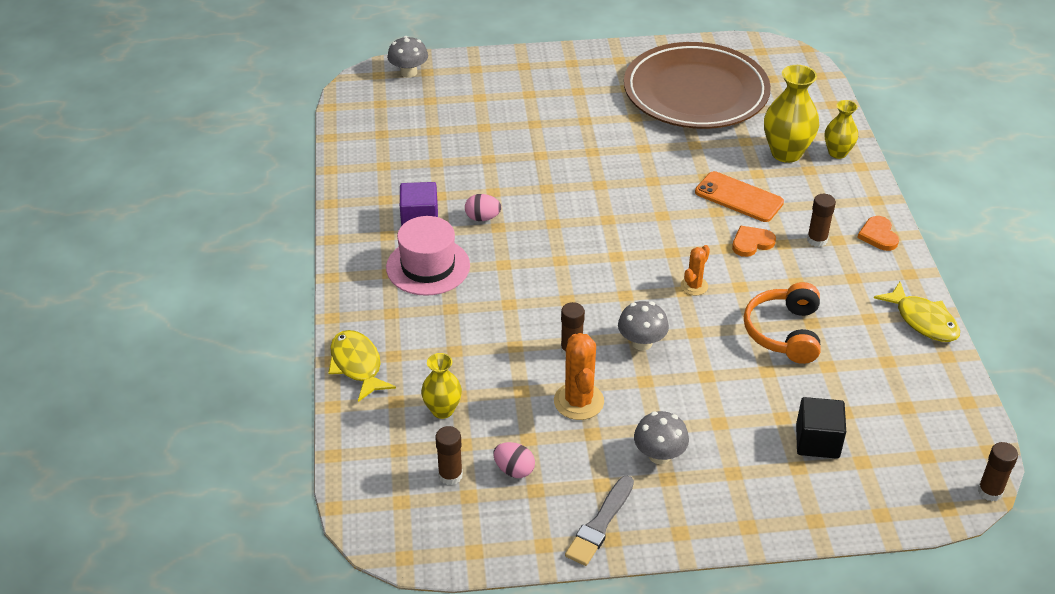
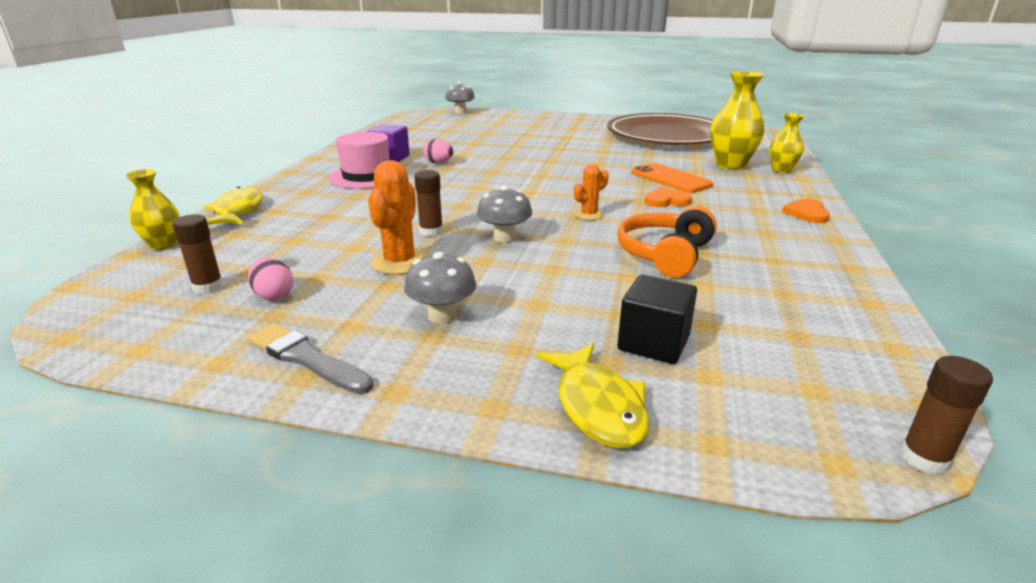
camera: 20 degrees right, 15 degrees down
(442, 410) = (266, 245): yellow vase -> yellow vase (163, 245)
(600, 523) = (307, 359): grey brush -> grey brush turned 75 degrees clockwise
(817, 240) = (736, 207): brown glue stick -> none
(923, 320) = (844, 271): yellow fish -> yellow fish (597, 406)

